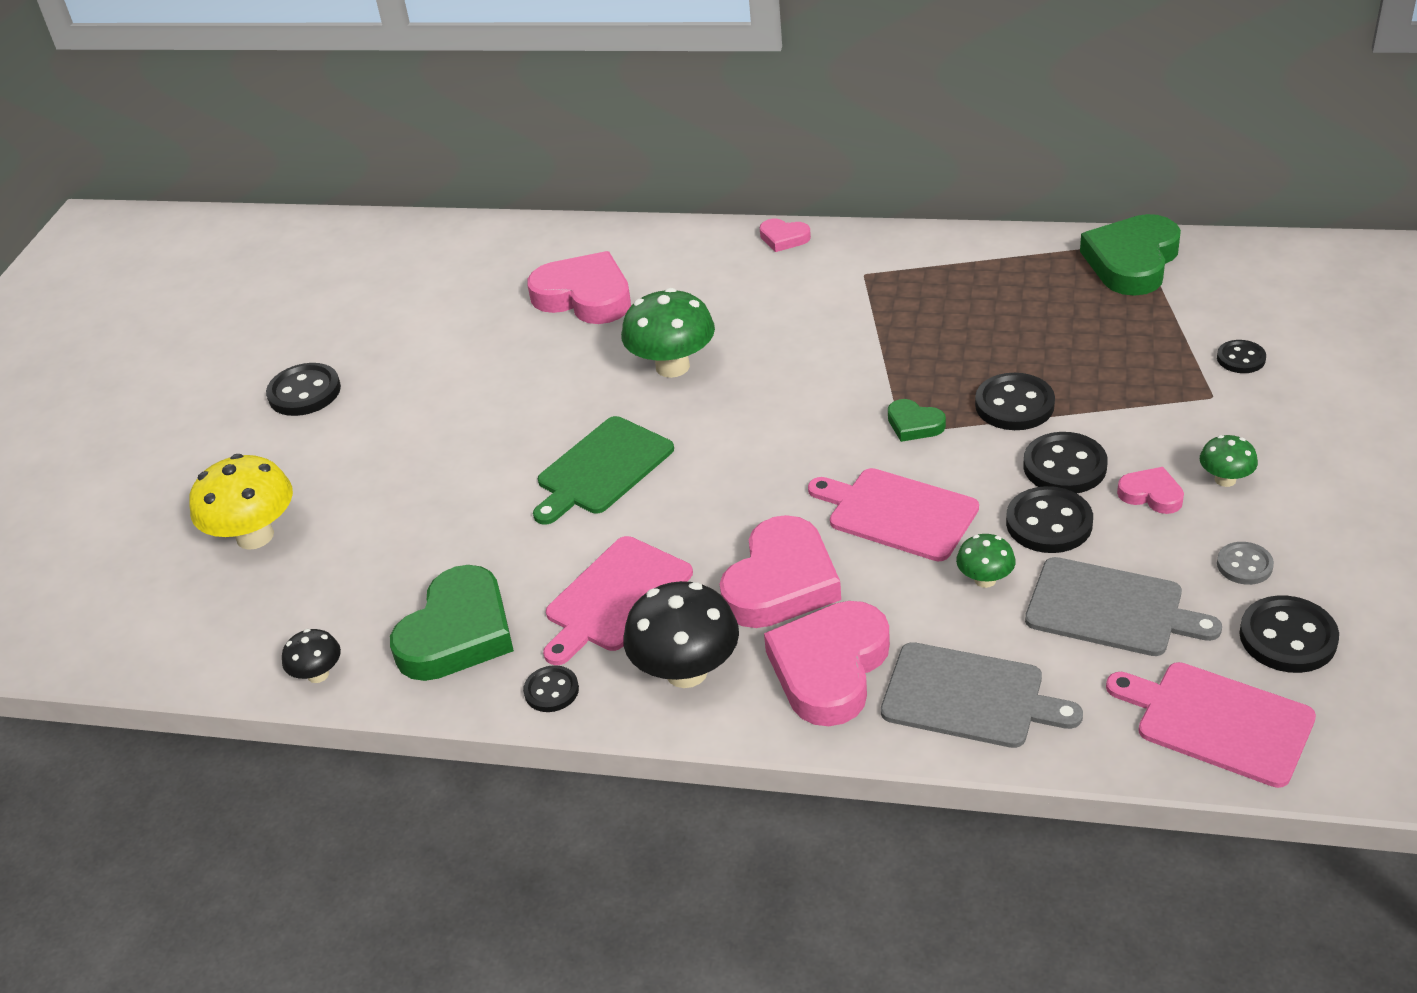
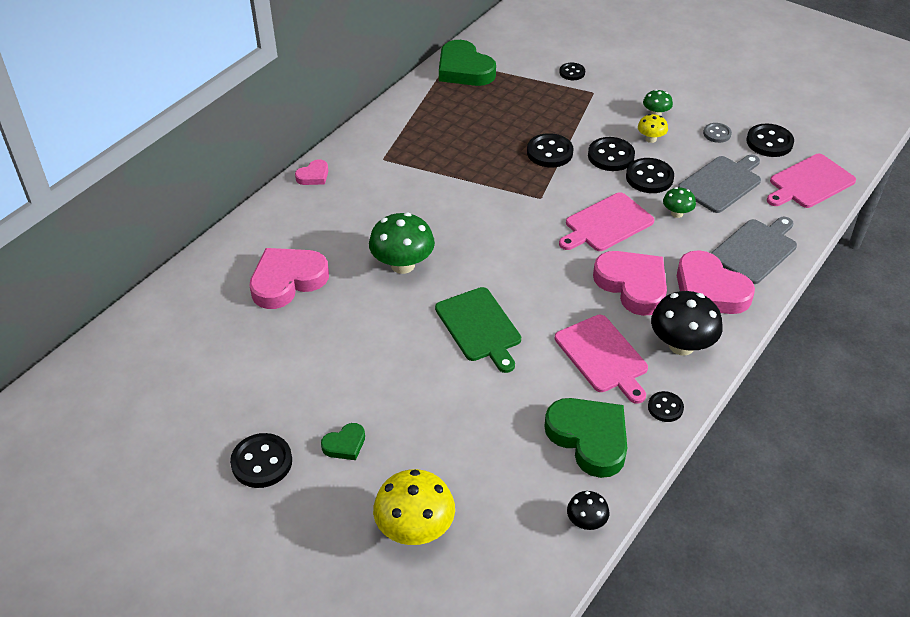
camera: 70 degrees left, 5 degrees up
(914, 424) = (538, 191): green heart -> green heart (345, 444)
(1151, 494) = (651, 139): pink heart -> yellow mushroom

